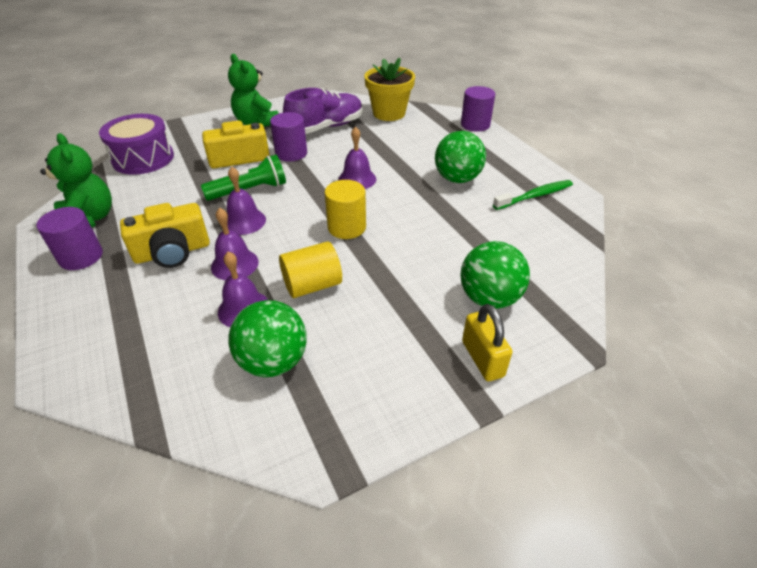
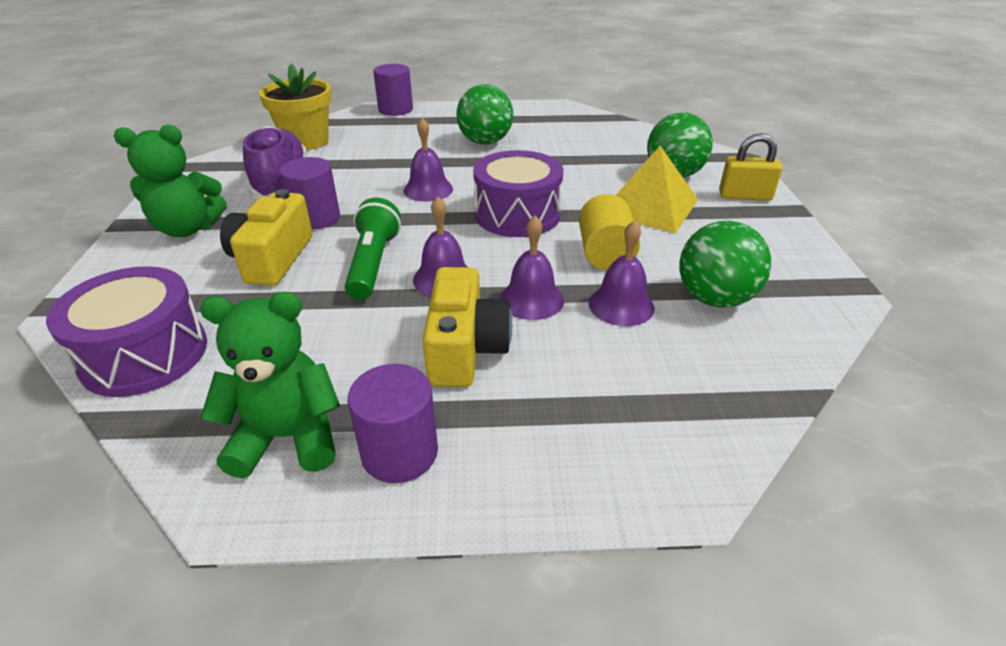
camera: 65 degrees left, 5 degrees down
(346, 227) = (517, 214): yellow cylinder -> purple drum
(410, 294) = (649, 206): none -> yellow pyramid
(534, 196) = (546, 120): green toothbrush -> none

